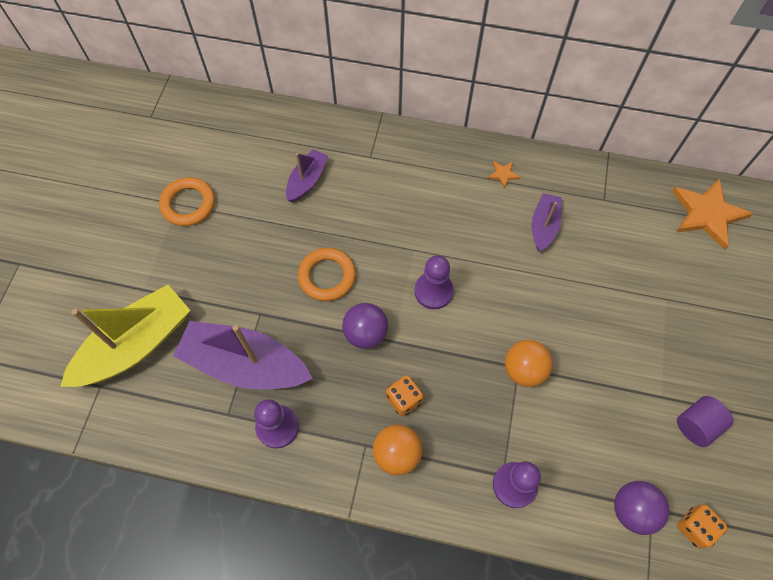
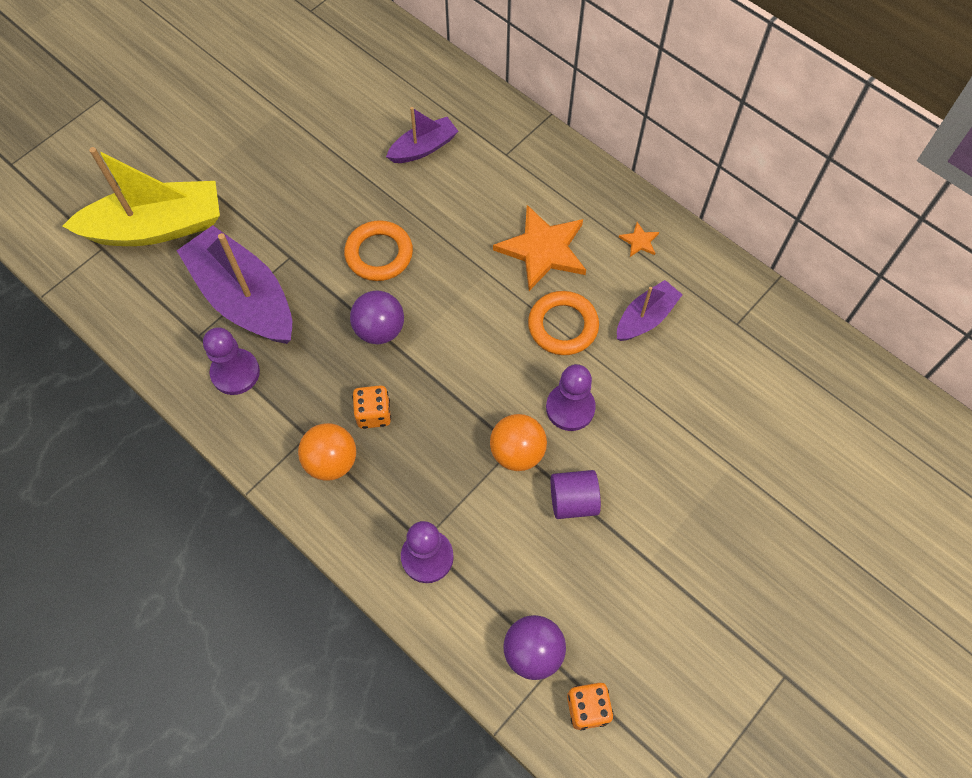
camera: 30 degrees right, 0 degrees up
(188, 204) = (291, 116): orange ring -> orange ring (563, 326)
(433, 291) = (477, 324): purple pawn -> purple pawn (570, 408)
(696, 425) = (667, 611): purple cylinder -> purple cylinder (573, 501)
(707, 214) = (850, 400): orange star -> orange star (543, 249)

